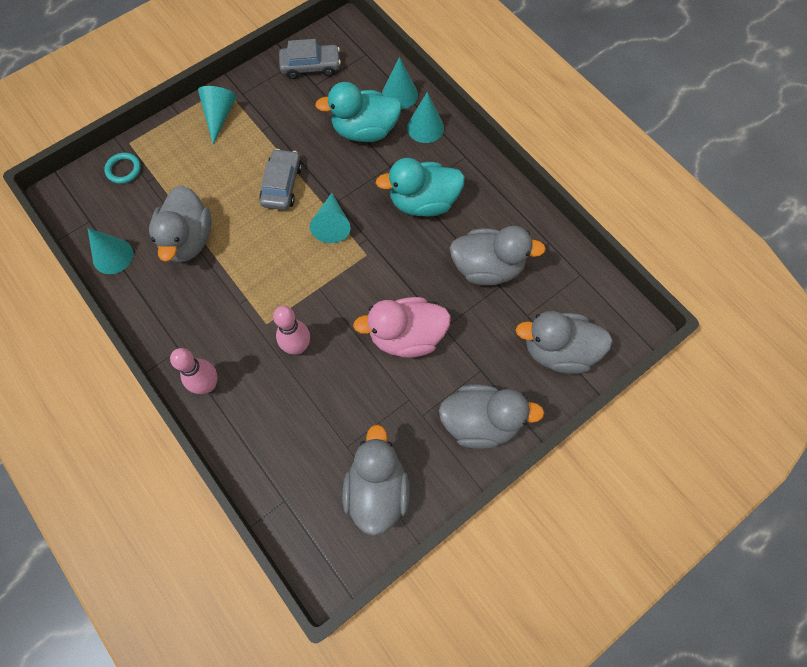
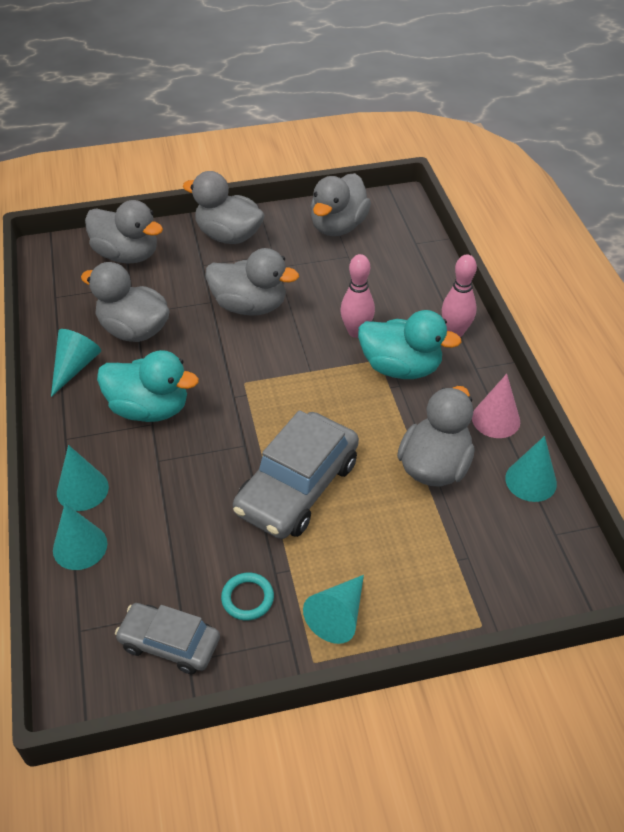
camera: 155 degrees left, 20 degrees down
(124, 170) = (497, 586): turquoise ring -> turquoise ring (247, 598)
(150, 301) = (496, 419): none -> pink cone
(282, 185) = (297, 487): grey car -> grey car, size x1.66
(332, 225) = (263, 423): turquoise cone -> turquoise cone (75, 367)
(365, 130) = (157, 515): turquoise duck -> turquoise duck (401, 367)
(406, 336) = (250, 306): pink duck -> grey duck

